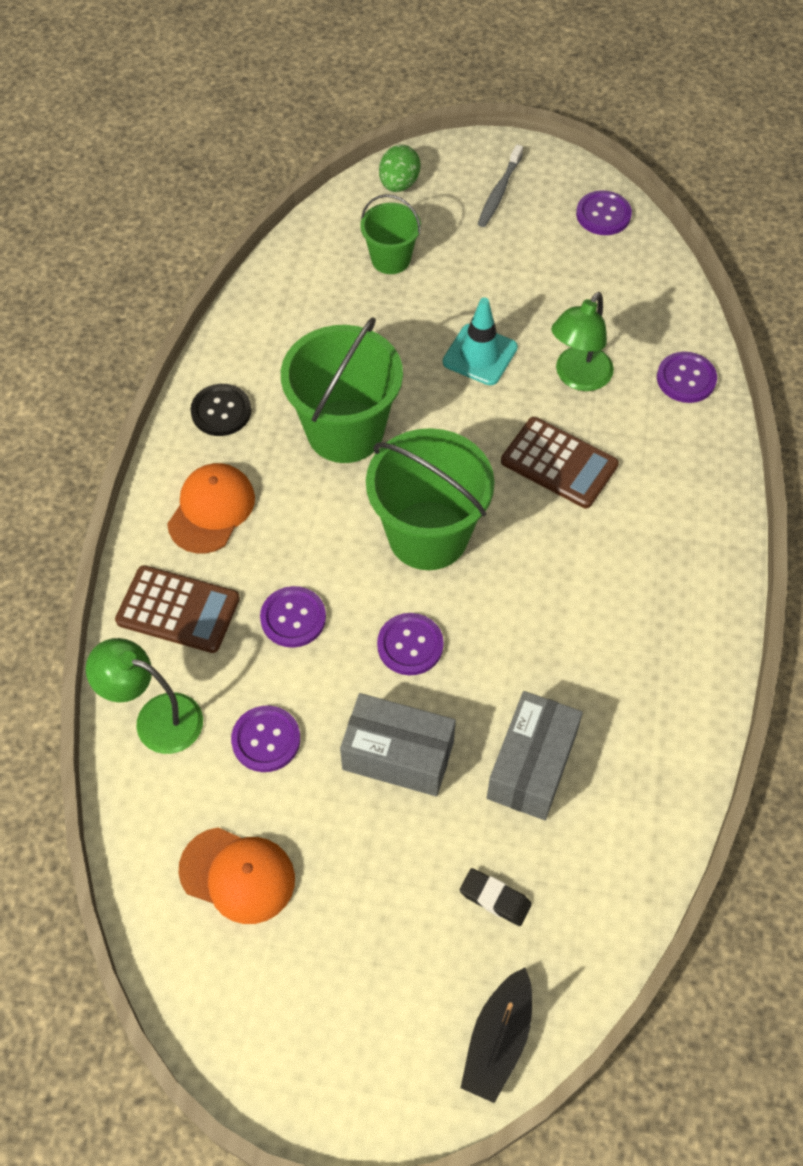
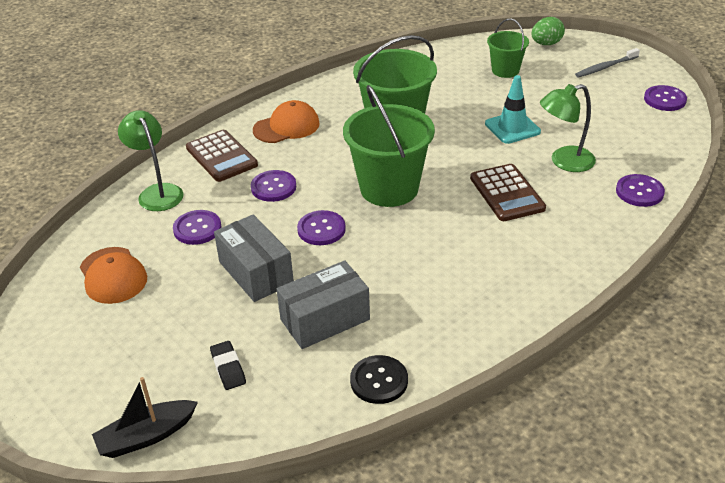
camera: 40 degrees right, 20 degrees down
(221, 411) = (339, 92): black button -> black button (379, 381)

